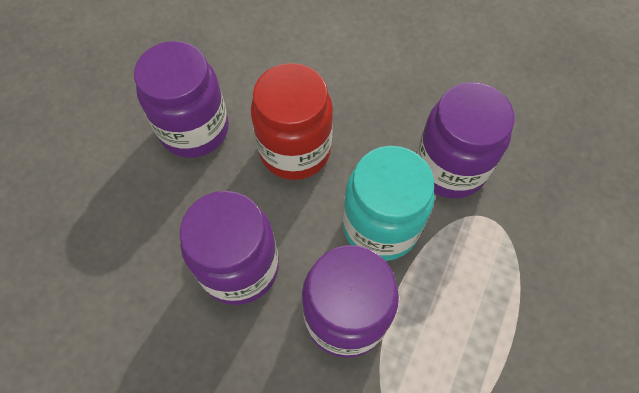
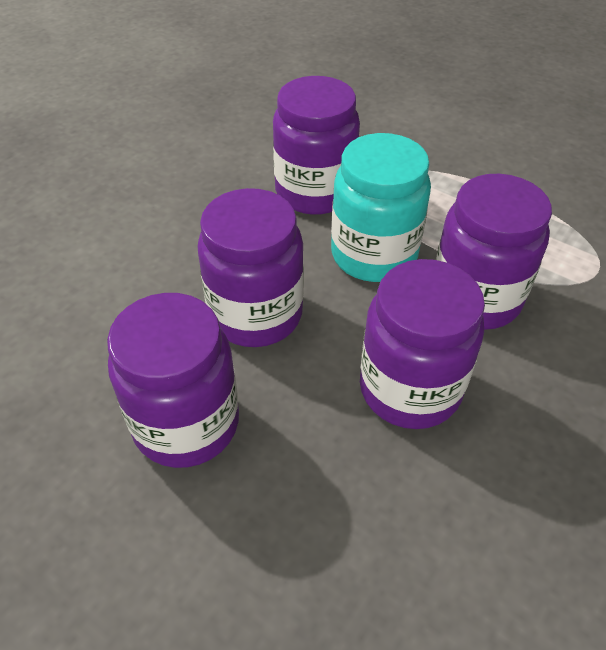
camera: 80 degrees left, 15 degrees down
(295, 150) = (255, 314): red jar -> purple jar

